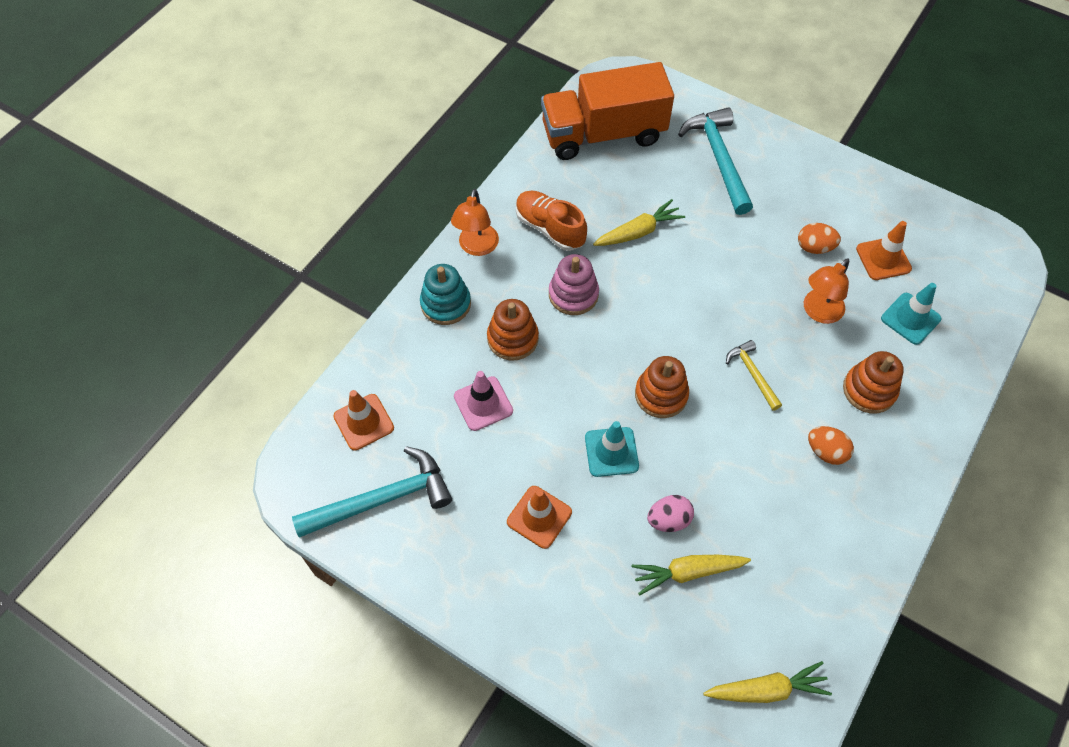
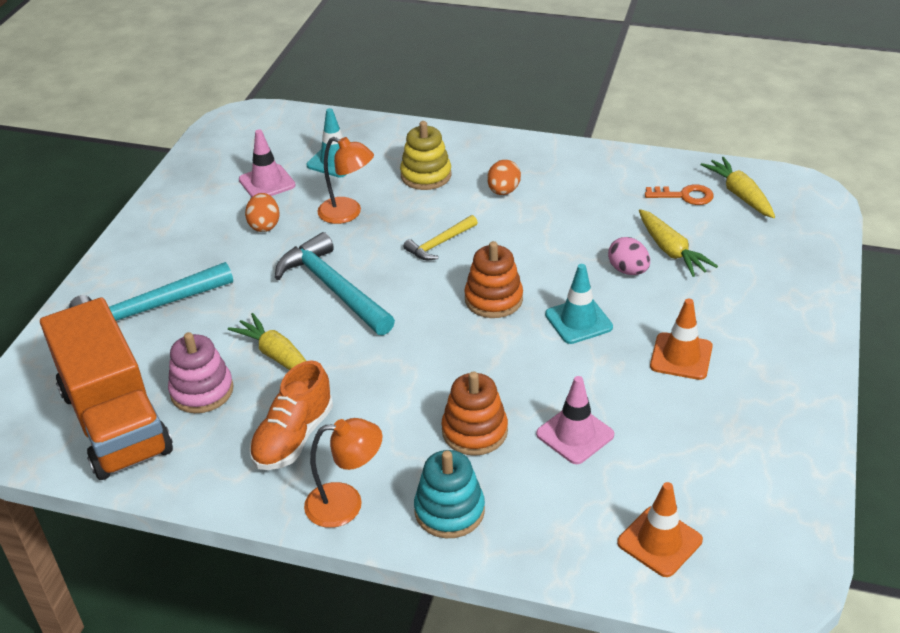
camera: 105 degrees left, 20 degrees down
(383, 499) = (744, 489): turquoise hammer -> turquoise hammer (333, 288)
(573, 294) = (390, 392): pink stacking toy -> pink stacking toy (202, 391)
(777, 627) = (684, 196): none -> orange key
(869, 390) = (426, 175): orange stacking toy -> yellow stacking toy
(883, 259) = (267, 182): orange traffic cone -> pink traffic cone

